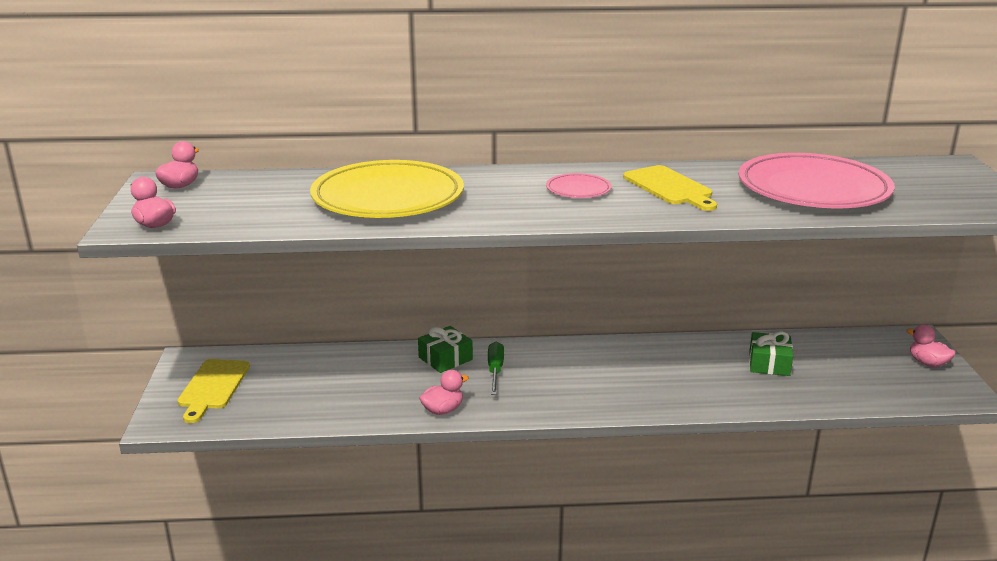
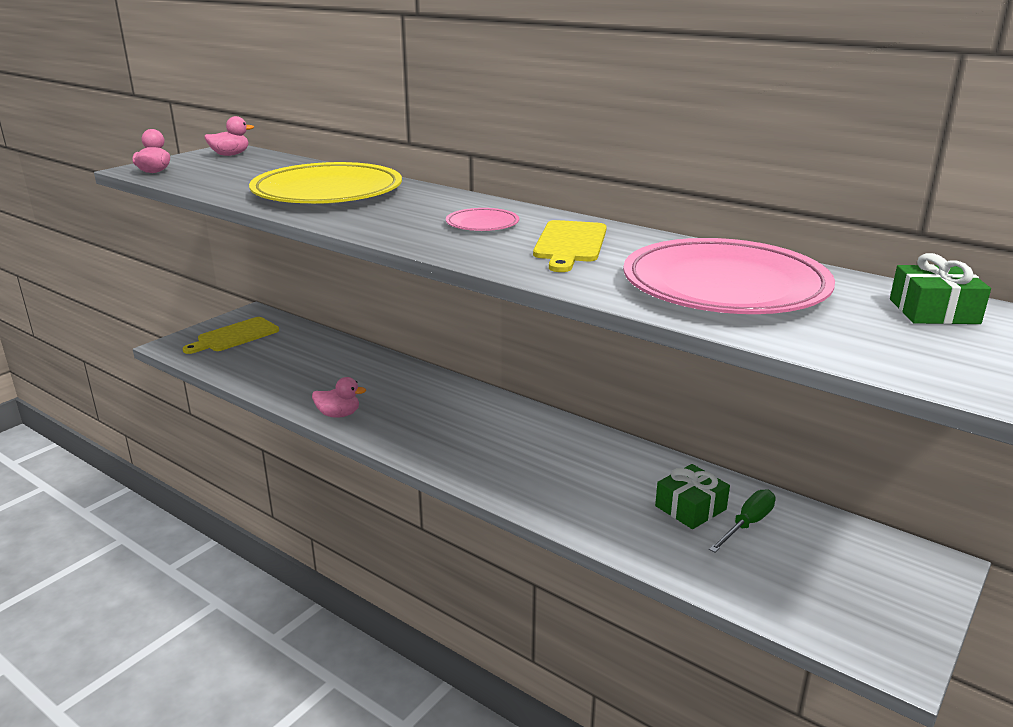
camera: 40 degrees right, 0 degrees up
(445, 358) = (408, 379): green gift -> green gift (933, 311)
(495, 371) = (427, 403): green screwdriver -> green screwdriver (747, 524)
(927, 363) = (901, 598): pink duck -> none

